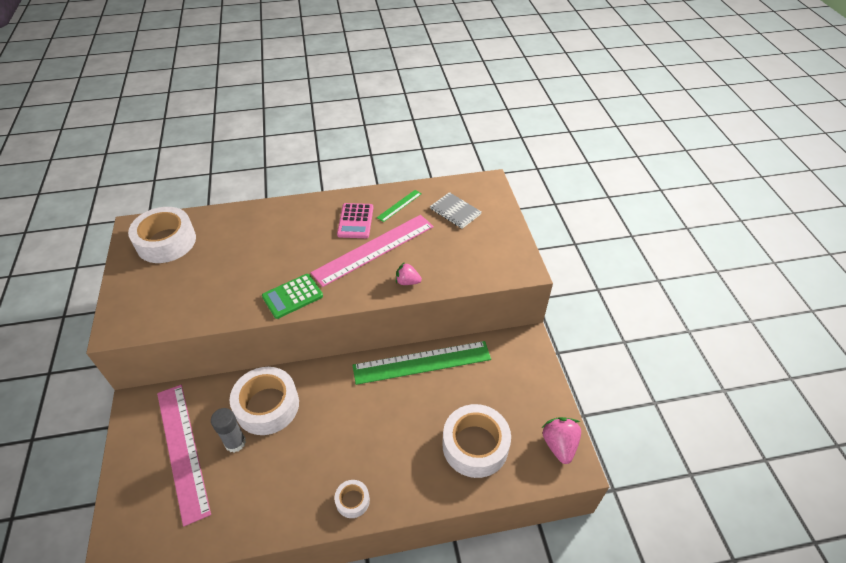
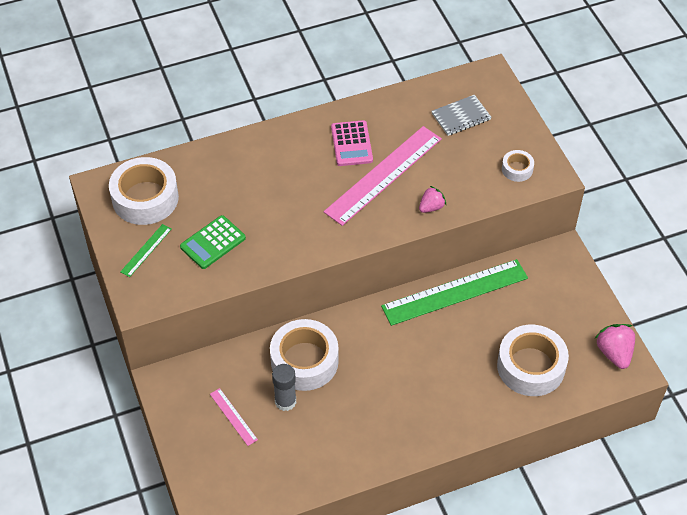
camera: 10 degrees left, 5 degrees up
(182, 450) = (233, 416): pink ruler -> pink ruler, size x0.45
(292, 296) = (313, 240): green calculator -> green calculator (213, 242)
(352, 501) = (423, 435): white tape -> white tape (517, 169)
(399, 205) = (395, 117): green ruler -> green ruler (146, 250)
(407, 282) = (431, 207): pink strawberry -> pink strawberry turned 135 degrees clockwise
(455, 211) = (461, 116): grey notebook -> grey notebook turned 60 degrees counterclockwise

